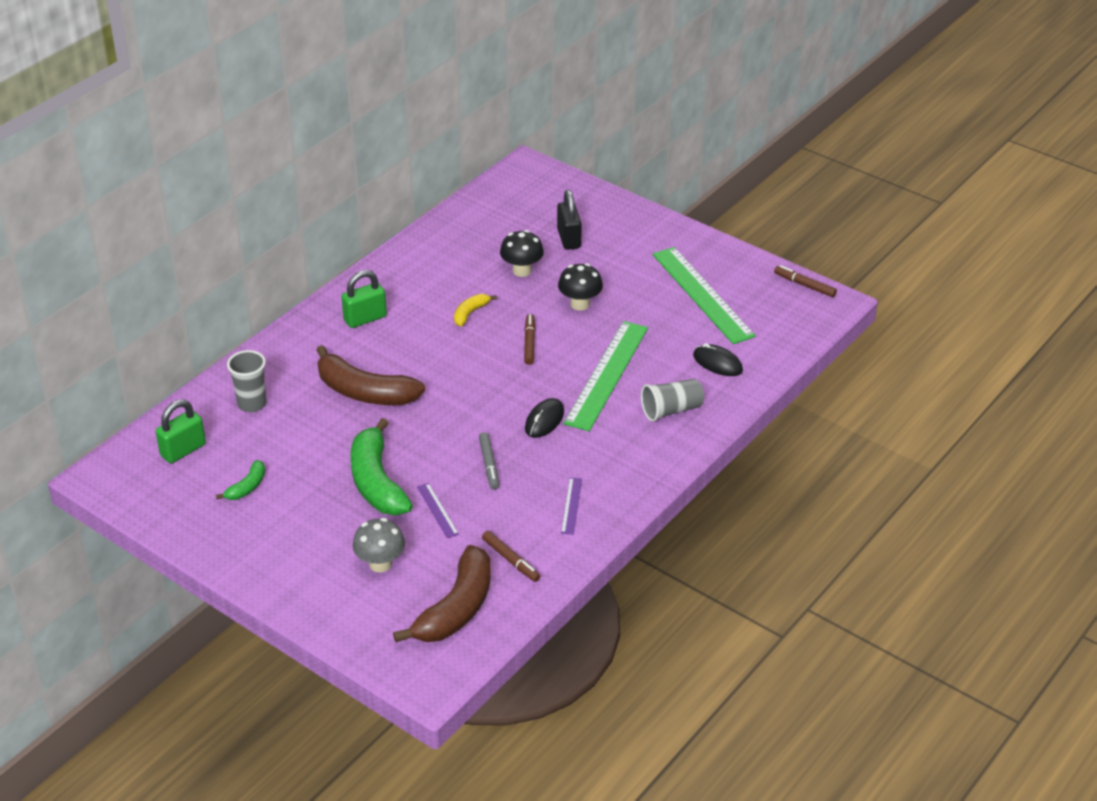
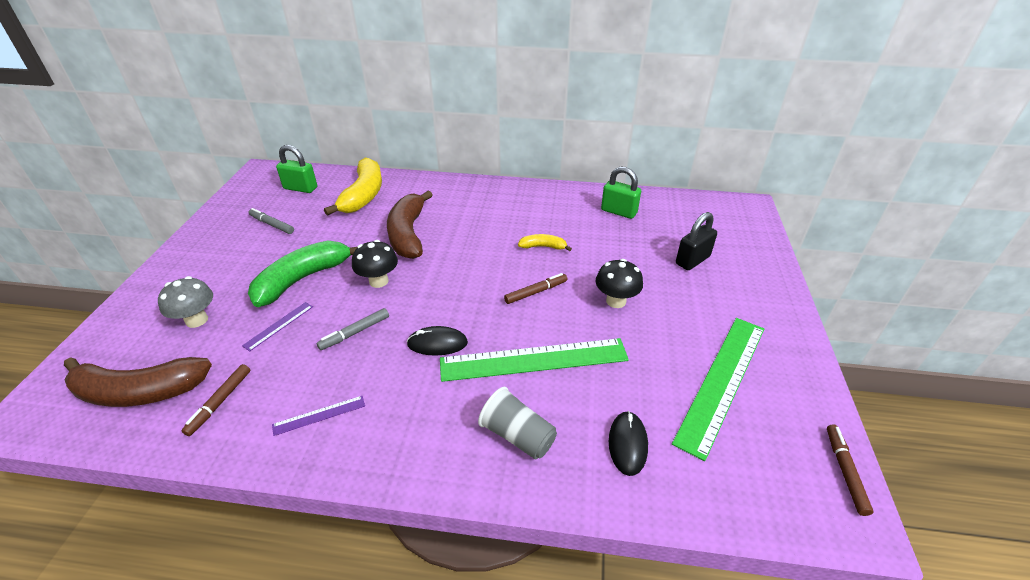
camera: 60 degrees right, 0 degrees up
(247, 487) = (272, 224): green banana -> grey marker
(252, 404) = (363, 195): grey cup -> yellow banana
(365, 318) = (491, 204): green padlock -> green padlock (619, 211)
(522, 271) = (622, 252): black mushroom -> black mushroom (378, 281)

